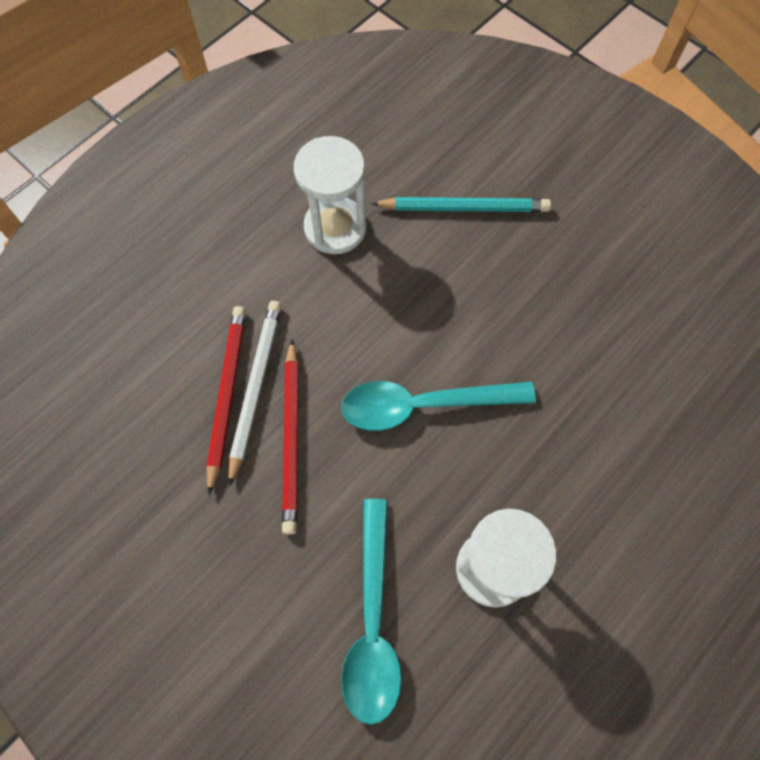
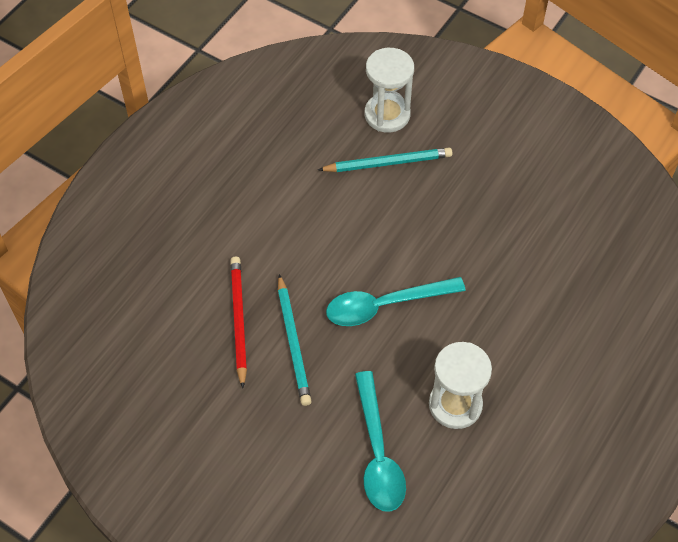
camera: 10 degrees left, 10 degrees down
(255, 388) = (258, 312): white pencil -> none
(292, 438) = (293, 342): red pencil -> turquoise pencil
(335, 228) = (293, 191): white hourglass -> white hourglass (387, 115)

